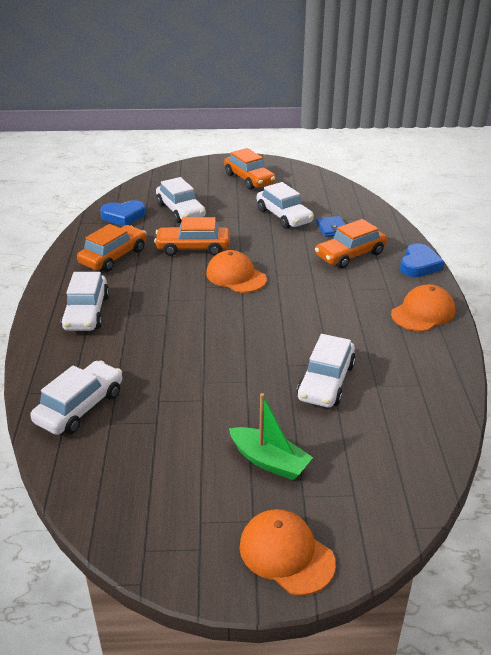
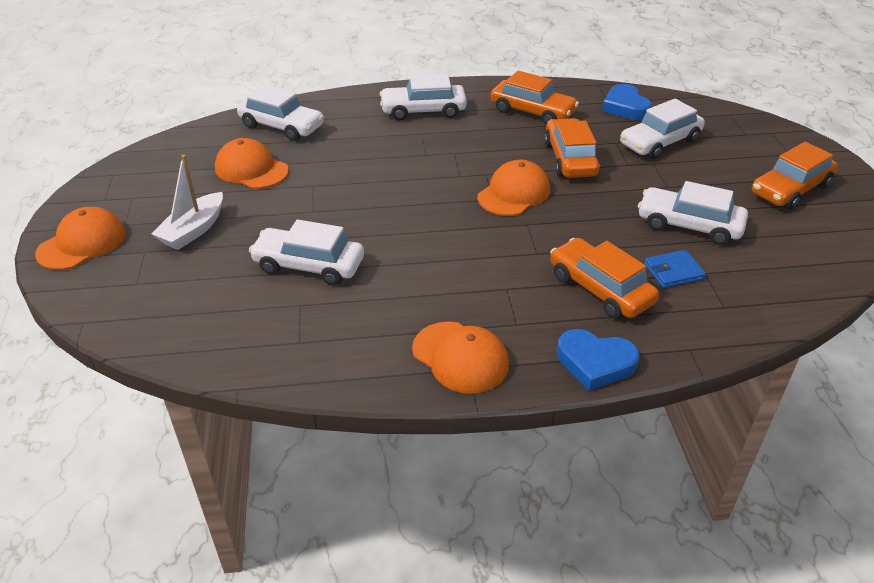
camera: 85 degrees right, 5 degrees up
(163, 426) = (251, 169): none -> orange cap
(269, 461) = (193, 230): green boat -> white boat
(284, 216) = (689, 225): white car -> white car turned 60 degrees clockwise

